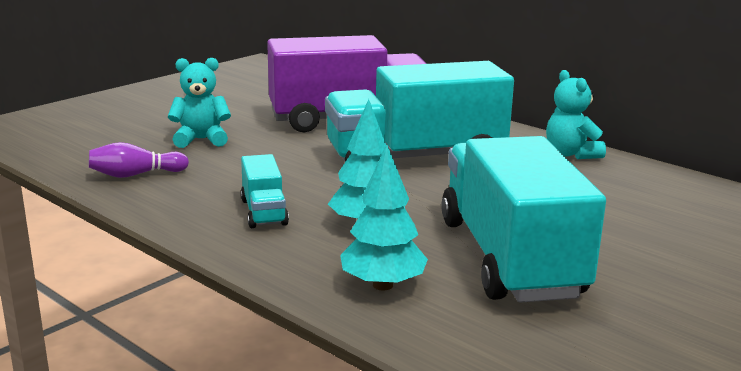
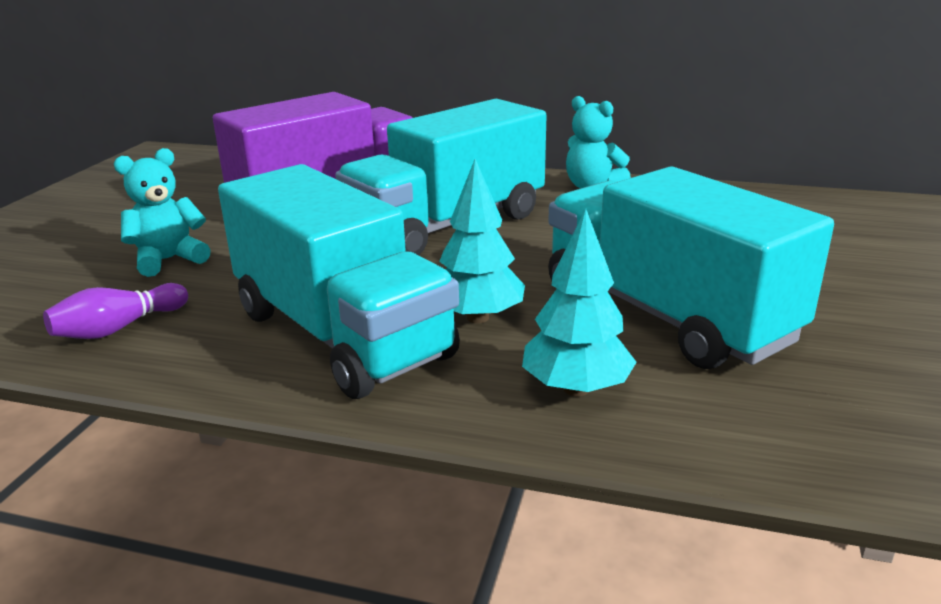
camera: 25 degrees left, 5 degrees up
(264, 212) = (341, 334): turquoise truck -> turquoise truck, size x2.28

